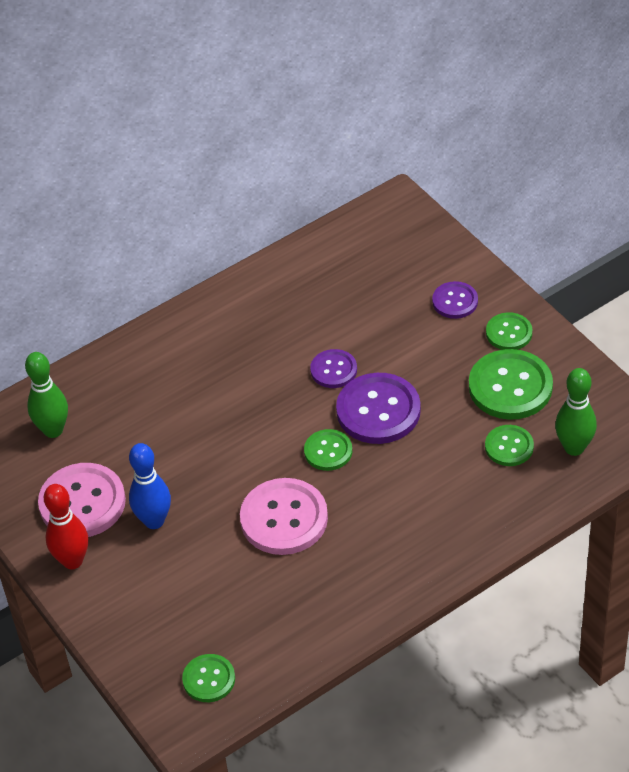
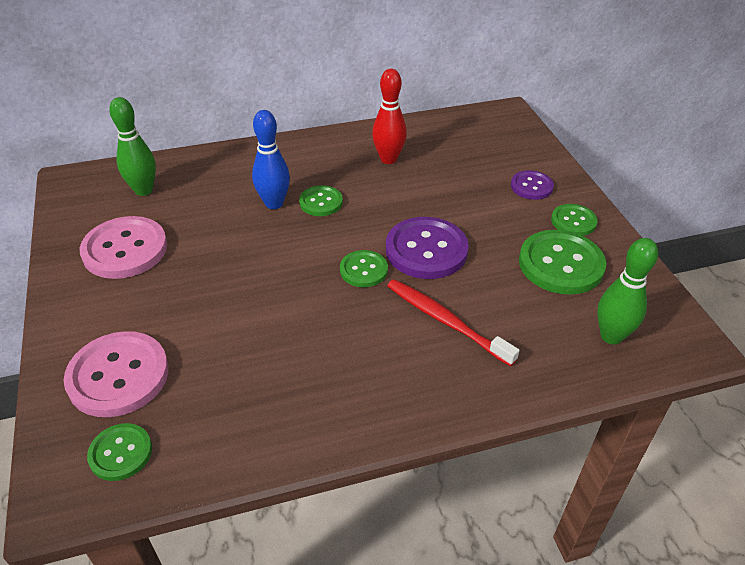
camera: 15 degrees right, 5 degrees down
(72, 561) = (80, 294): red bowling pin -> red bowling pin (388, 159)
(154, 521) = (174, 282): blue bowling pin -> blue bowling pin (274, 203)
(284, 519) = (291, 316): pink button -> pink button (118, 376)
(333, 370) = (401, 209): purple button -> none
(425, 479) = (445, 321): none -> red toothbrush
(509, 447) = (542, 316): green button -> green button (321, 202)

